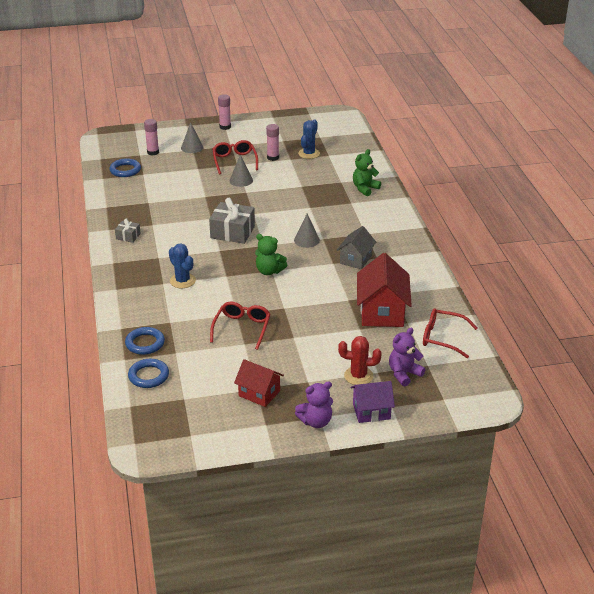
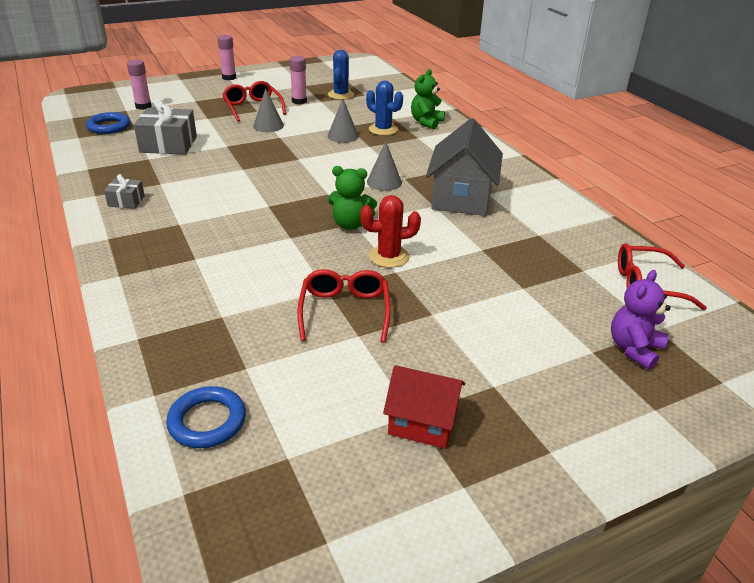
camera: 15 degrees left, 0 degrees up
(145, 343) = (186, 359): blue ring -> none
(182, 281) = (225, 251): blue cactus -> blue cactus (383, 129)
(192, 147) = (193, 98): grey cone -> grey cone (343, 136)
(232, 232) = (279, 182): grey gift -> grey gift (168, 144)
(316, 421) = (550, 463): purple teddy bear -> none
(356, 259) = (461, 198): grey house -> grey house, size x1.62
(358, 376) = (568, 363): red cactus -> red cactus (389, 256)
(371, 411) = (629, 425): purple house -> none
(382, 312) = (539, 260): red house -> none

